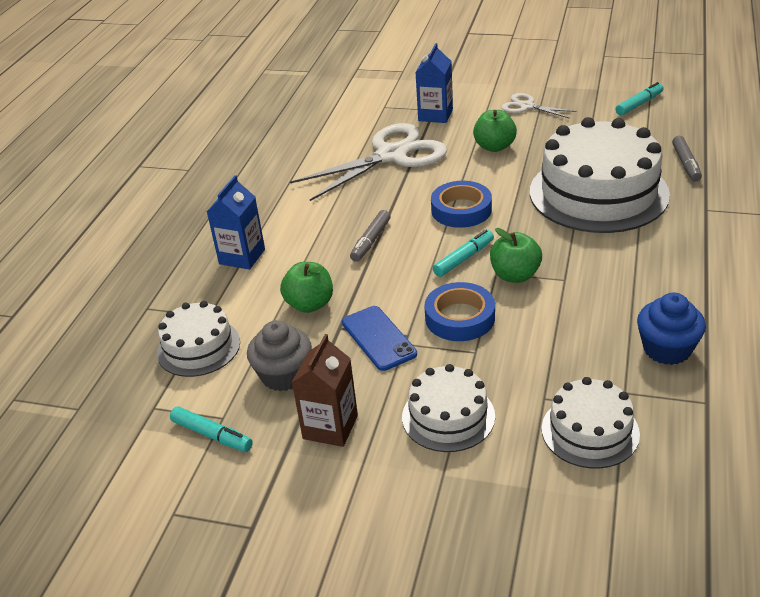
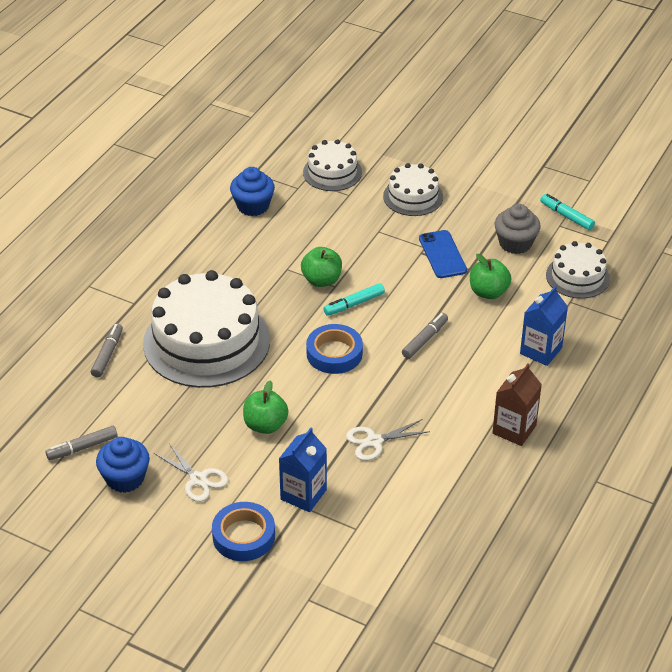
camera: 170 degrees left, 5 degrees up
(330, 427) = (489, 205): brown carton -> brown carton (514, 429)
(391, 156) = (374, 441): white scissors -> white scissors, size x0.49
(460, 317) = (378, 256): blue tape -> blue tape (244, 536)
(586, 96) = (125, 478): none -> blue cupcake
(639, 104) = (83, 447): turquoise marker -> grey marker

